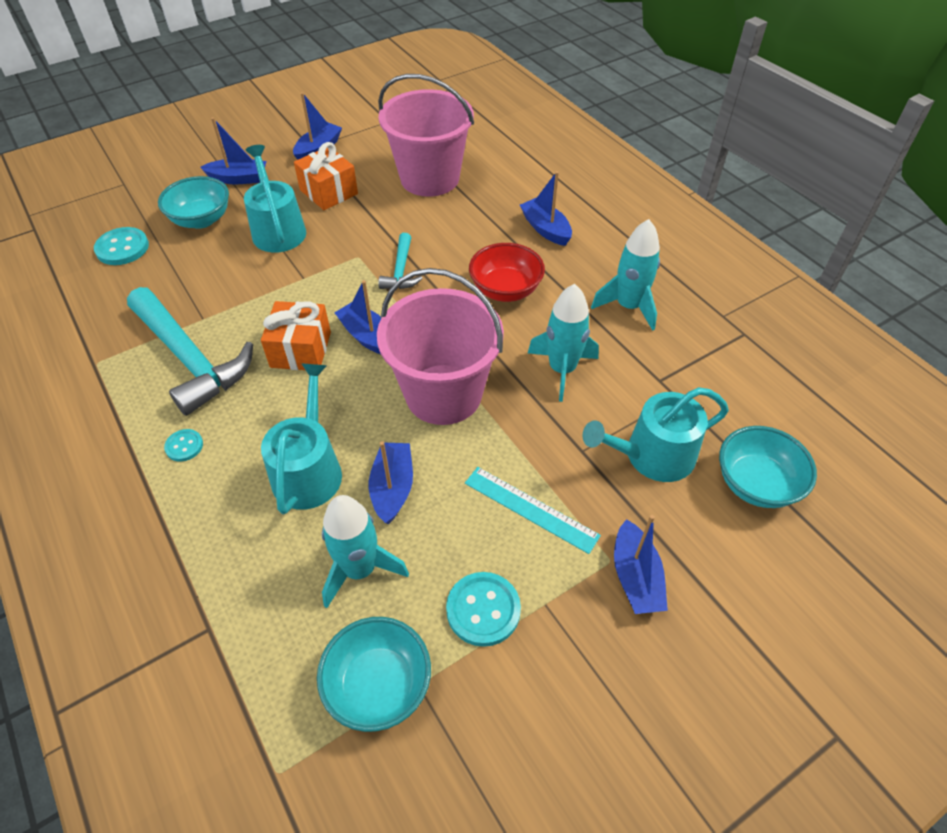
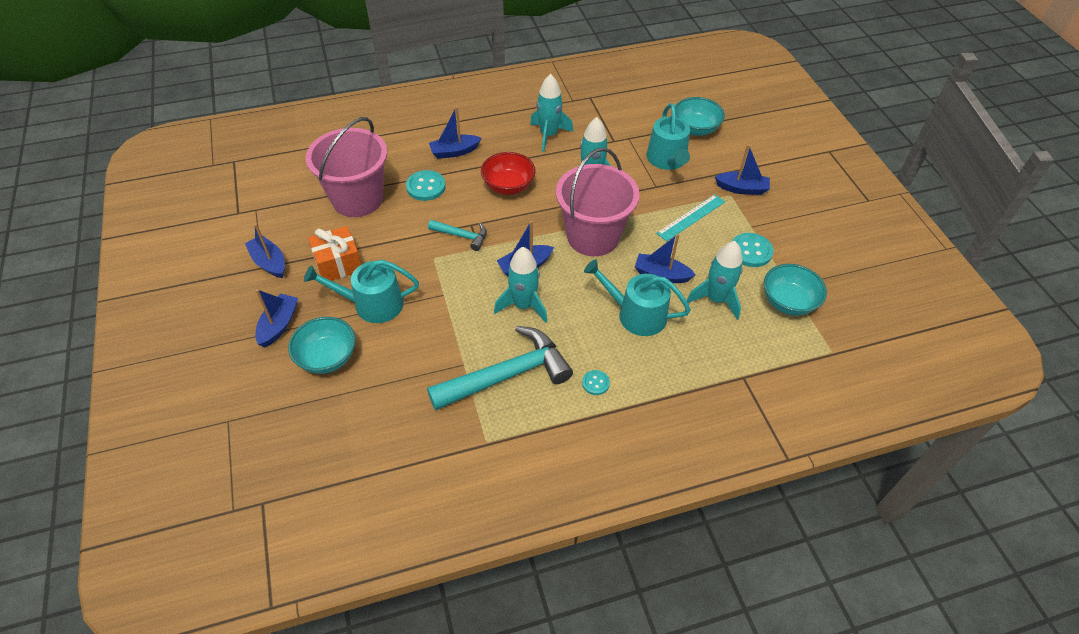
camera: 75 degrees left, 0 degrees up
(122, 248) = (337, 422): turquoise button -> turquoise button (426, 187)
(301, 349) = (523, 305): orange gift -> turquoise rocket

